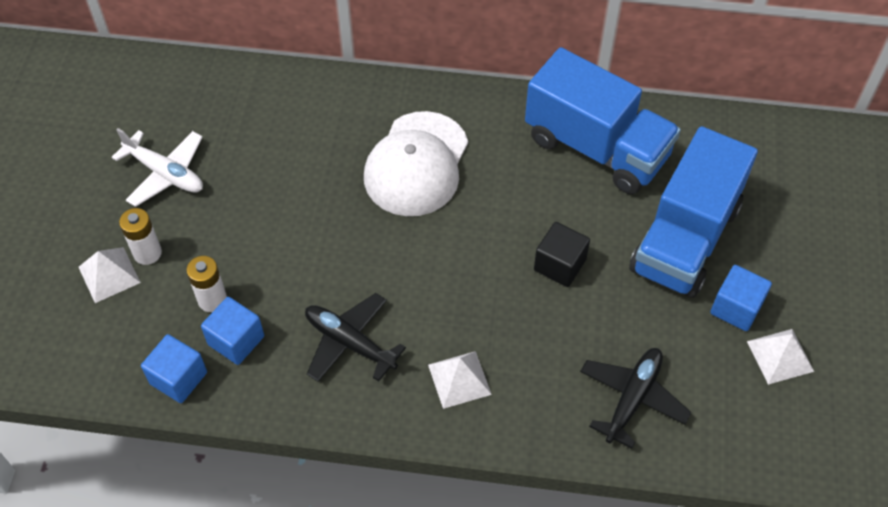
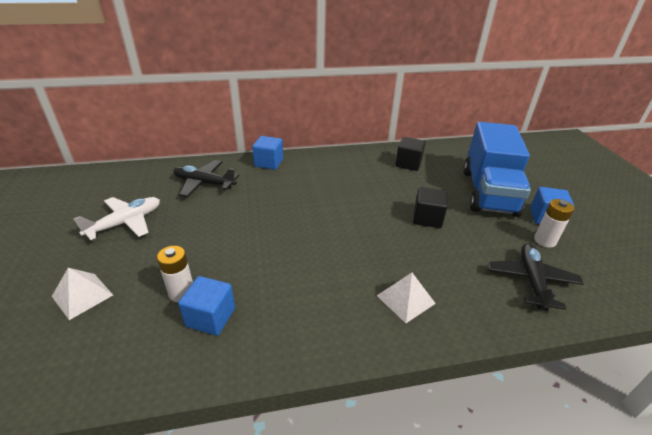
camera: 20 degrees left, 20 degrees down
(147, 253) = (117, 273): white battery -> white battery (545, 240)
(165, 173) = (126, 223): white plane -> white plane turned 60 degrees counterclockwise
(178, 378) = (162, 362): blue cube -> blue cube (268, 163)
(350, 343) = (308, 295): black plane -> black plane (204, 183)
(416, 164) = (307, 188): white cap -> none
(596, 147) = (408, 163): blue truck -> black cube
(780, 356) = (593, 235): white pyramid -> none

